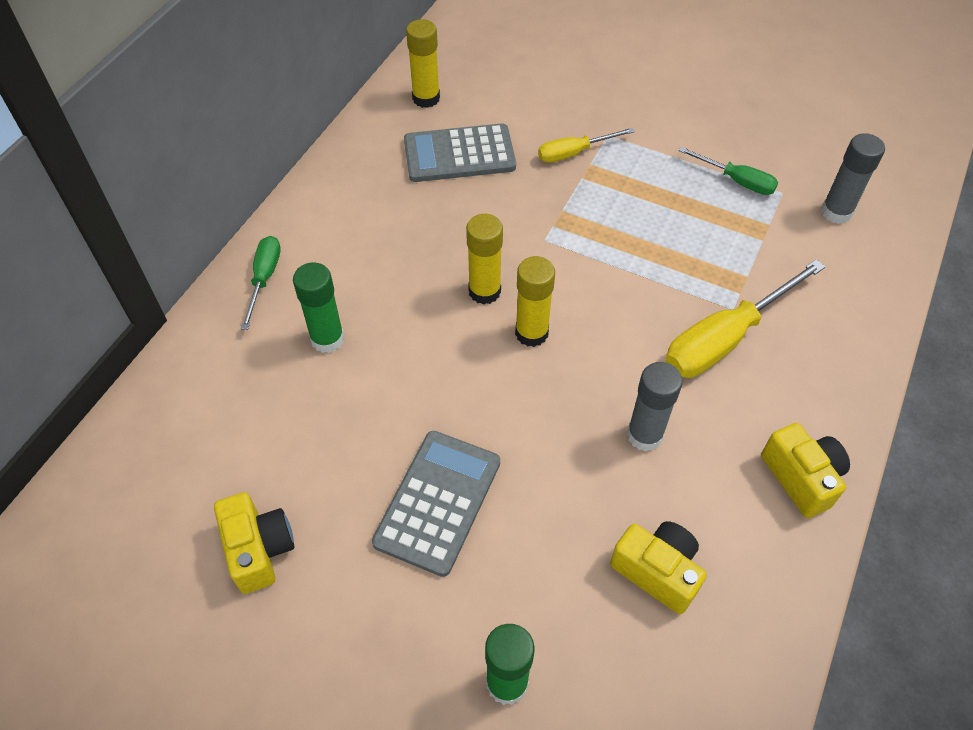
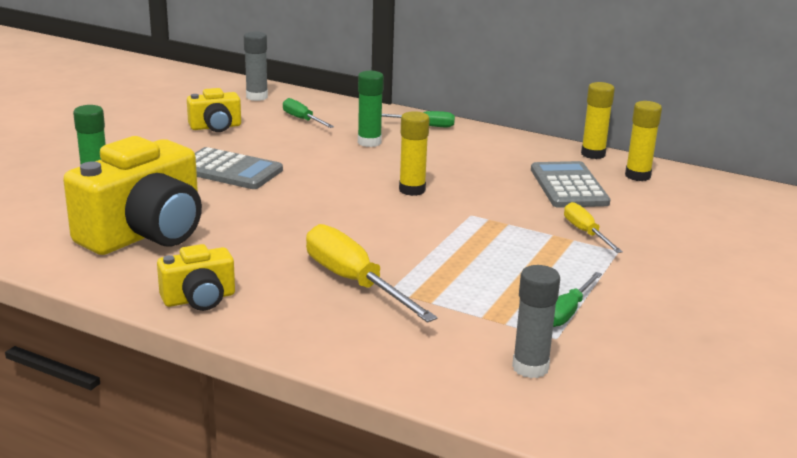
camera: 90 degrees right, 30 degrees down
(231, 428) = (302, 119): none -> green screwdriver
(531, 333) = (368, 204): yellow glue stick -> yellow glue stick (593, 154)
(644, 435) = (261, 239): grey glue stick -> grey glue stick (257, 97)
(657, 571) = (145, 234): yellow camera -> yellow camera, size x1.98

